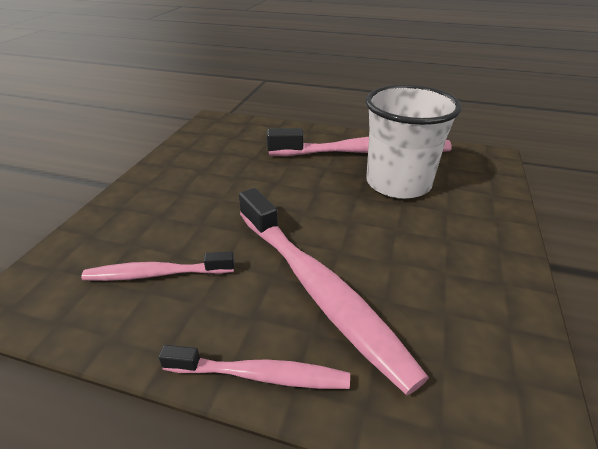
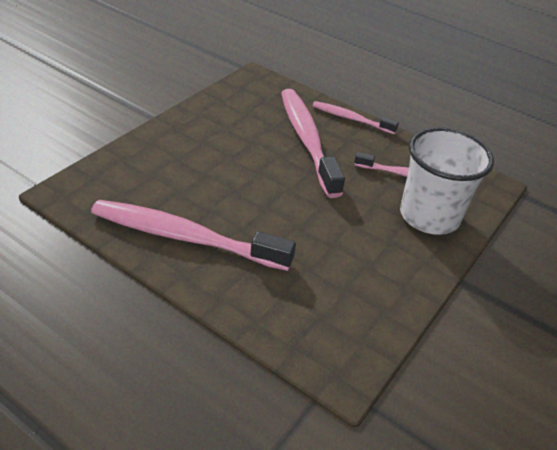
camera: 165 degrees left, 5 degrees up
(398, 183) = (189, 190): white cup -> white cup (429, 216)

